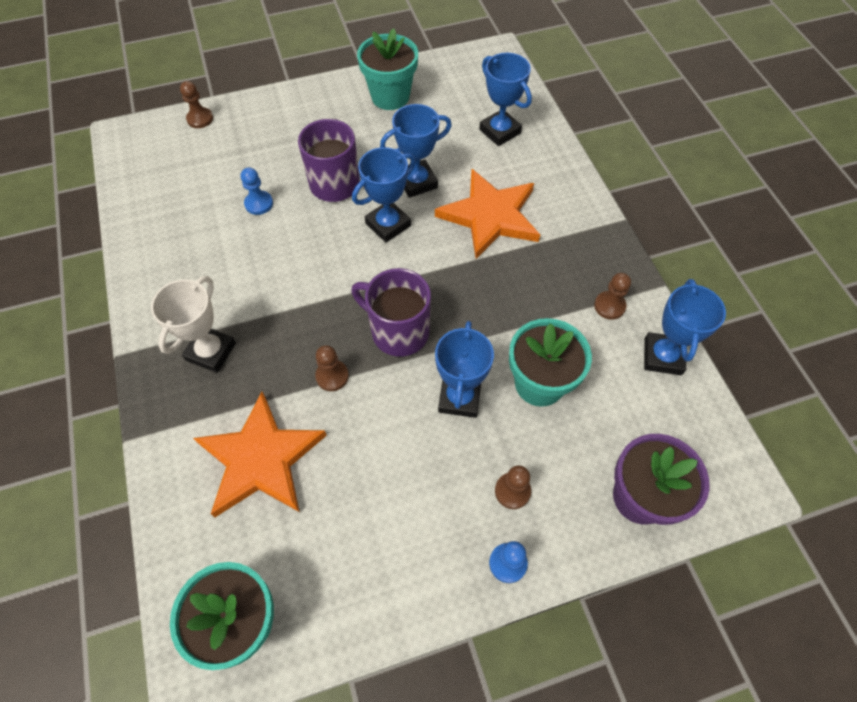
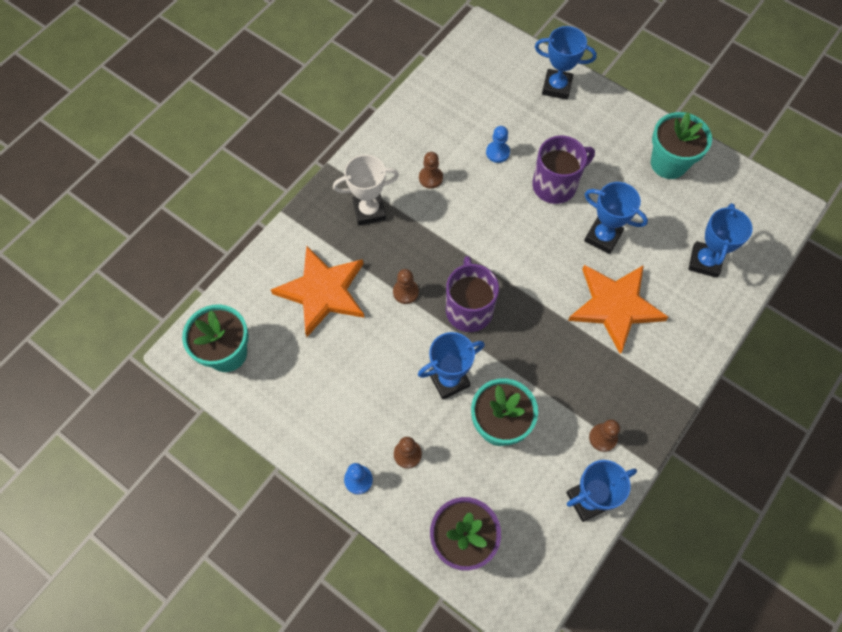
camera: 55 degrees right, 5 degrees up
(200, 119) = (535, 63): brown pawn -> brown pawn (430, 178)
(388, 224) = (549, 244): blue trophy -> blue trophy (556, 87)

